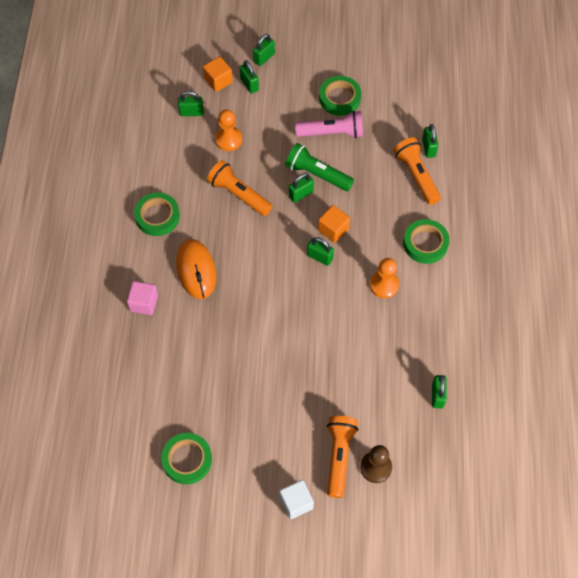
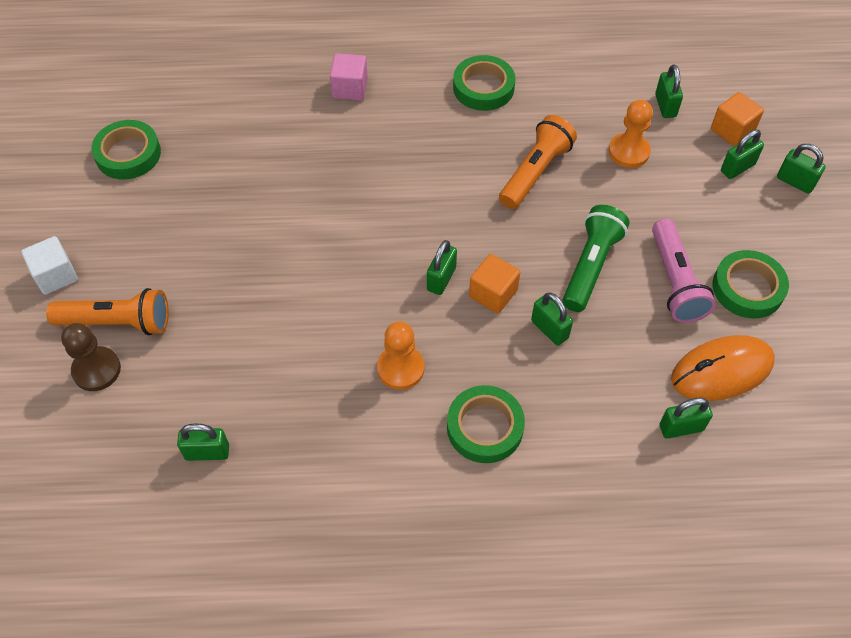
camera: 85 degrees right, 5 degrees down
(196, 270) = (404, 136): orange mouse -> orange mouse (722, 371)
(301, 194) = (549, 247): green padlock -> green padlock (549, 329)
(416, 175) = (618, 410): orange flashlight -> none

